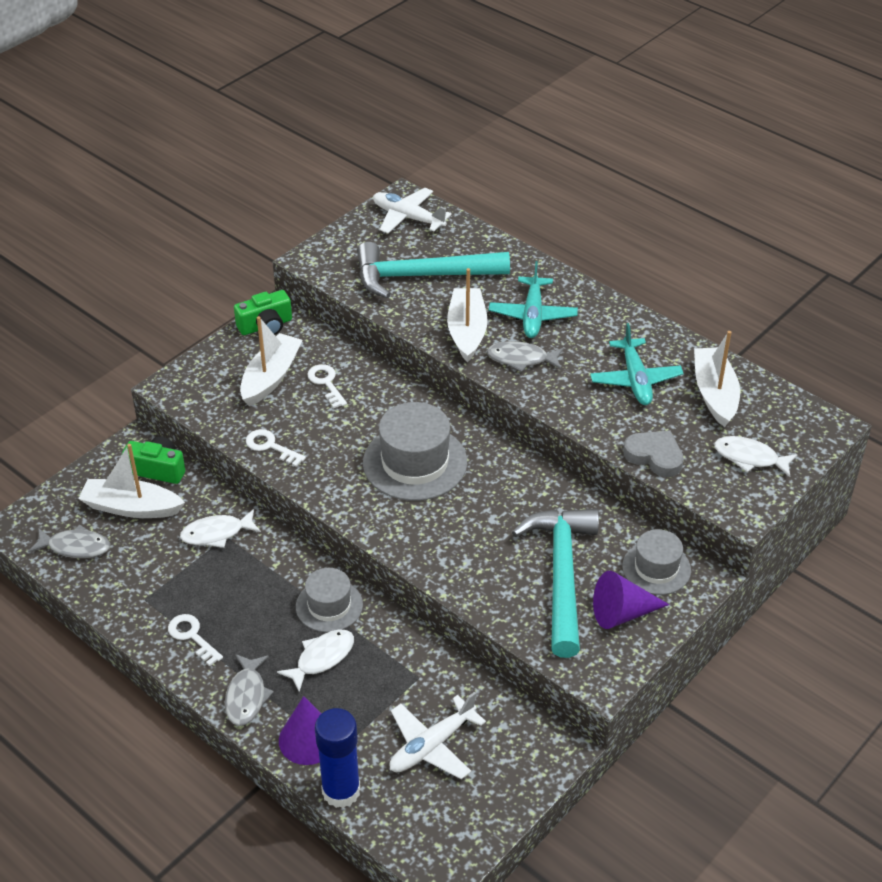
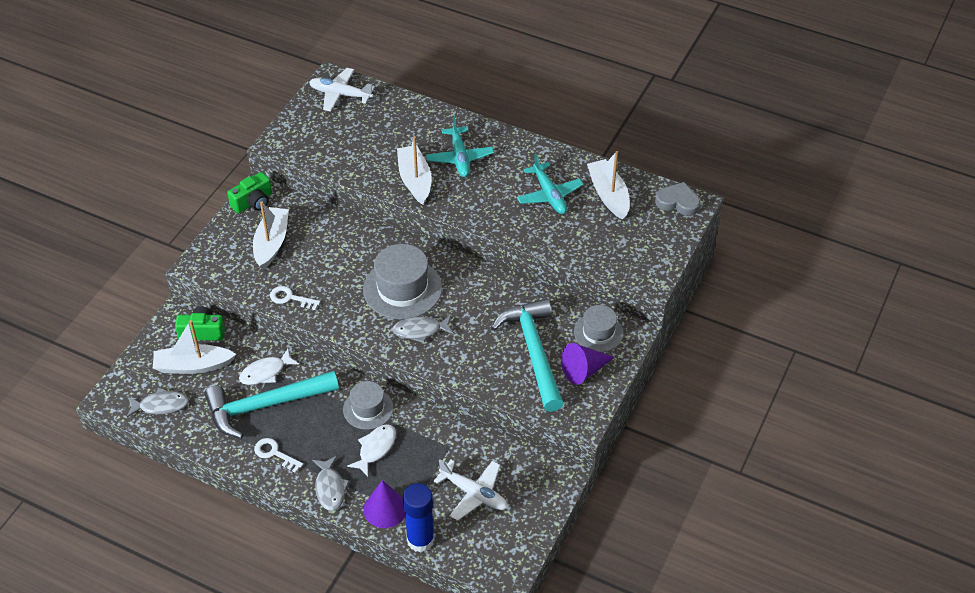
camera: 15 degrees left, 5 degrees up
(326, 383) = (316, 240): white key -> none
(421, 276) = (366, 142): turquoise hammer -> turquoise hammer (264, 406)
(432, 746) = (474, 493): white plane -> white plane turned 90 degrees counterclockwise
(521, 359) = (462, 195): grey fish -> grey fish (420, 330)
(654, 456) = (579, 251): grey heart -> grey heart (677, 202)
(750, 458) = (646, 239): white fish -> none

